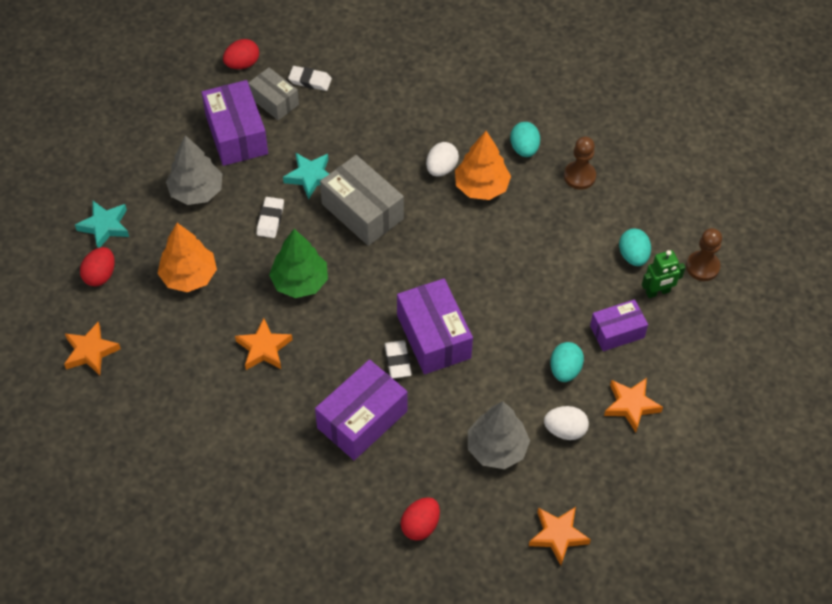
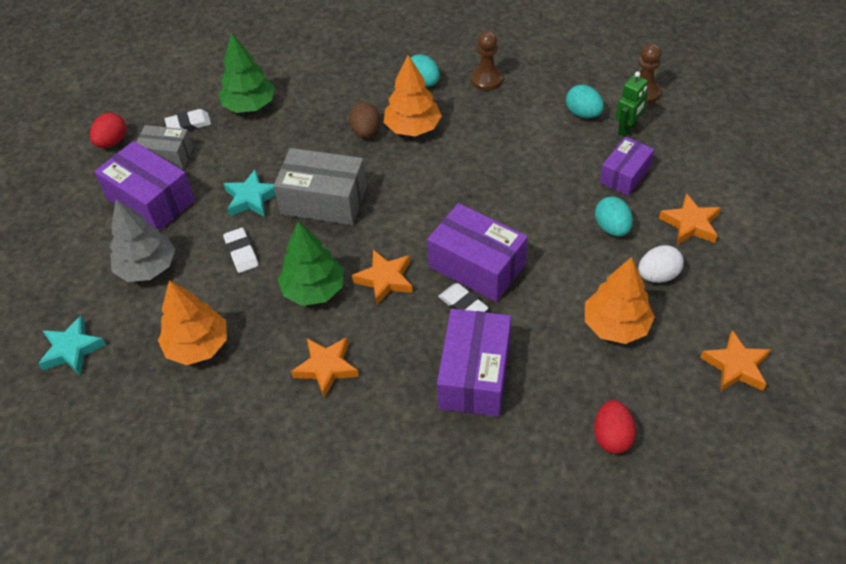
camera: 30 degrees left, 5 degrees down
(90, 352) = (144, 478): orange star -> orange star (385, 279)
(100, 275) = (100, 398): red egg -> none
(369, 90) = (250, 105): none -> green tree
(441, 168) = (366, 132): white egg -> brown egg
(496, 448) = (616, 325): grey tree -> orange tree

